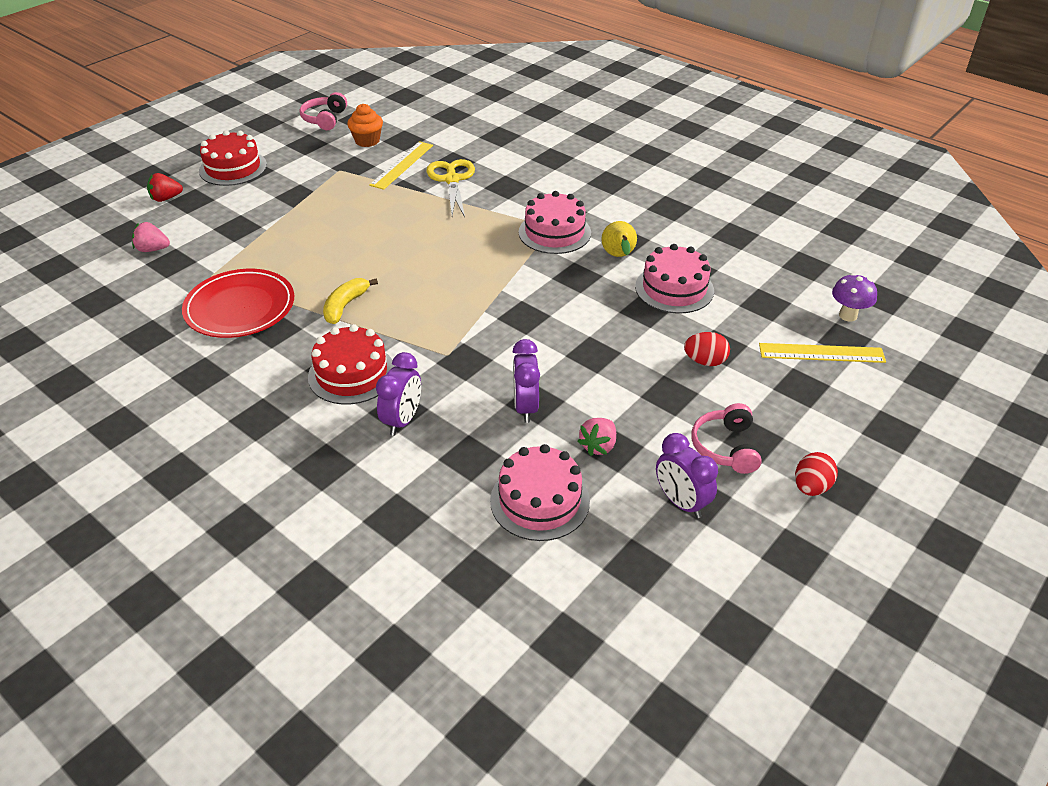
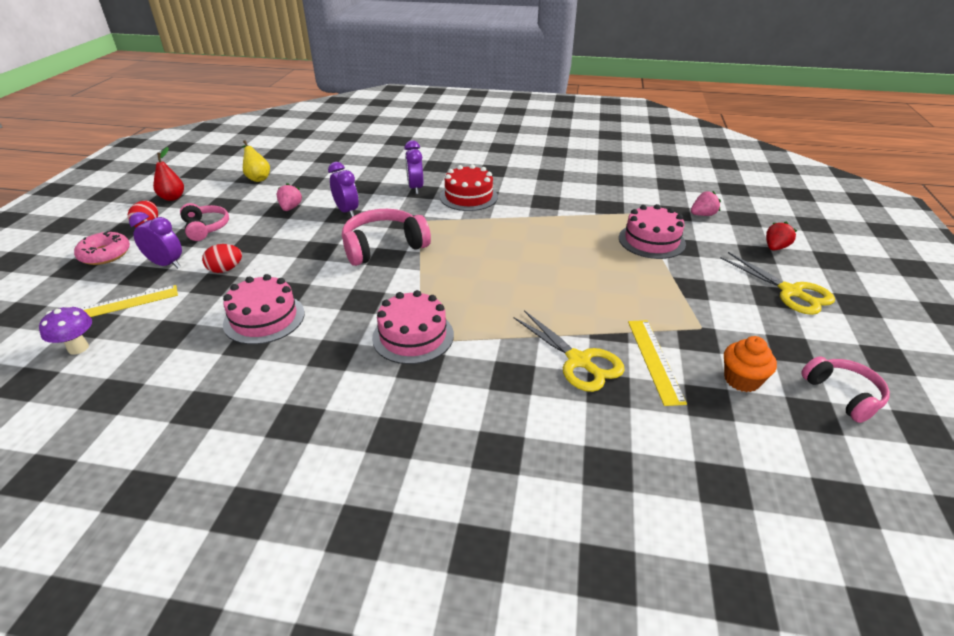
camera: 150 degrees right, 5 degrees down
(233, 168) = (790, 292): red cake -> yellow scissors
(240, 307) = (584, 204): red plate -> none
(345, 306) = (521, 225): yellow banana -> none
(517, 331) = (383, 247): none -> pink headphones
(540, 500) = (313, 182): pink cake -> pink cake (651, 241)
(618, 256) = (332, 332): yellow pear -> yellow pear (257, 178)
(681, 502) = (232, 200): purple clock -> purple clock (166, 264)
(779, 552) = (172, 198): none -> red pear
(859, 443) = (105, 254): none -> pink donut

